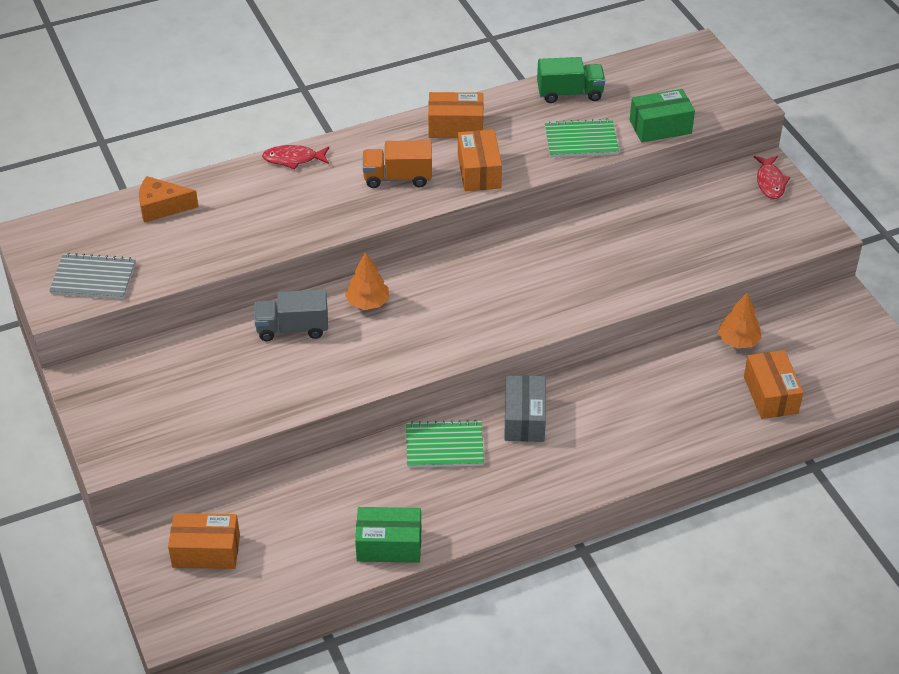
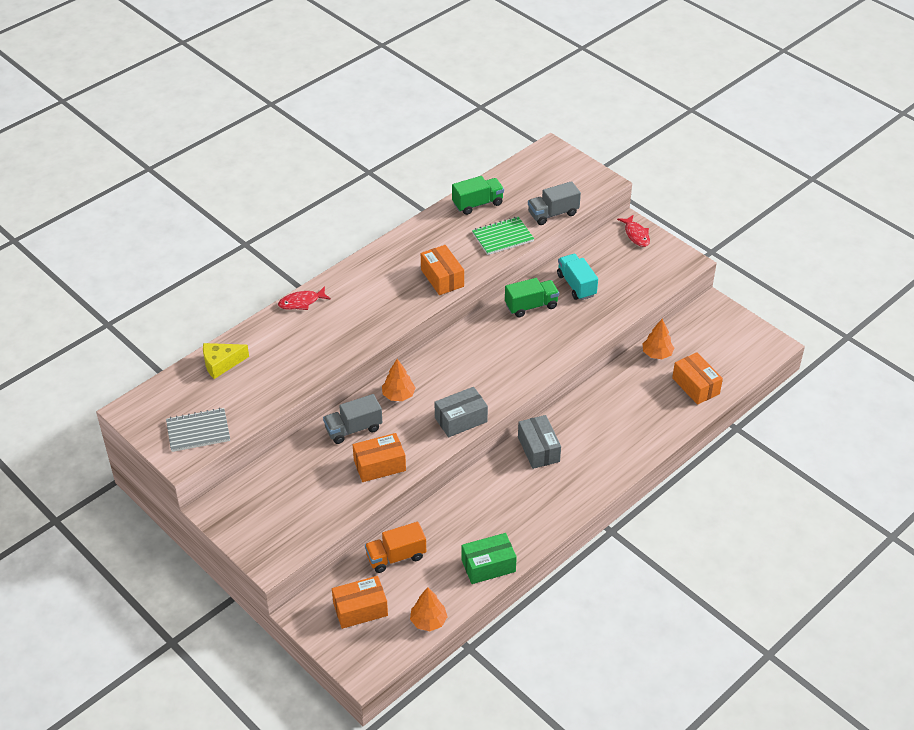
camera: 20 degrees left, 0 degrees up
(162, 207) = (221, 363): orange cheese -> yellow cheese
(281, 591) = (428, 621): none -> orange tree
(398, 178) = (386, 297): orange truck -> orange truck (396, 556)
(429, 352) = (461, 420): none -> grey box
(444, 446) = (492, 484): green notebook -> none
(455, 127) = (408, 248): orange box -> orange box (379, 465)
(588, 237) = (531, 306): none -> green truck
(660, 127) = (553, 214): green box -> grey truck
(660, 225) = (576, 285): none -> turquoise truck

